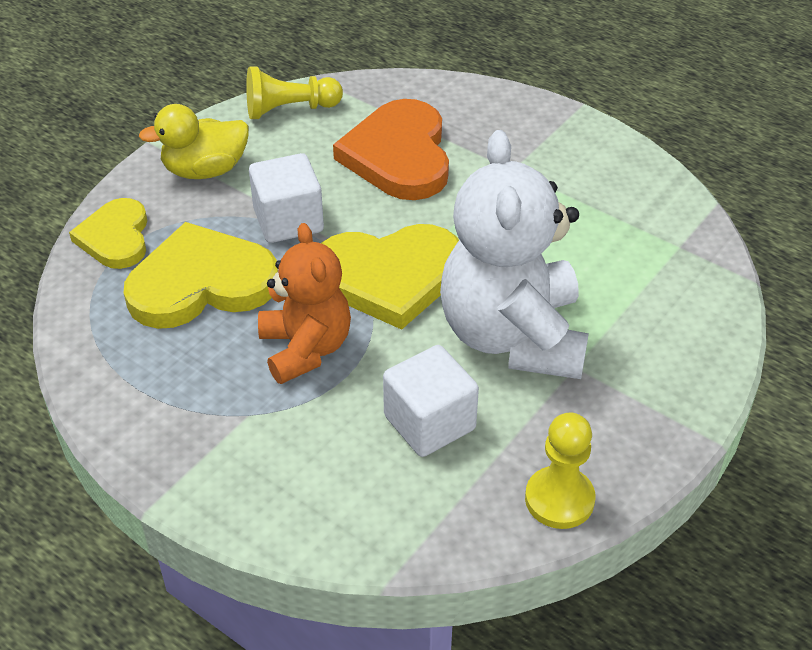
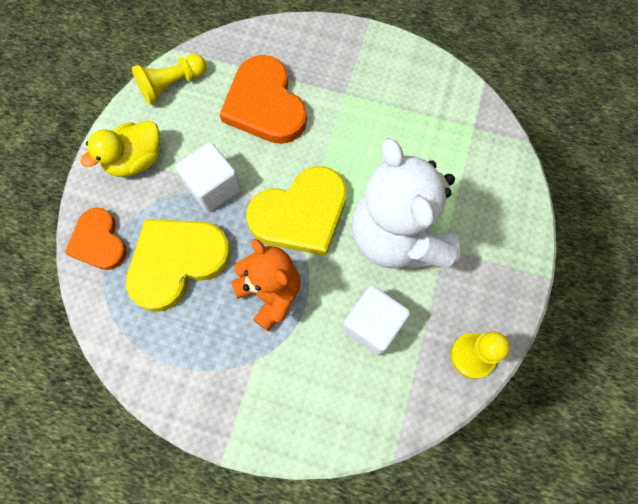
camera: 20 degrees left, 25 degrees up
(115, 237) = (99, 242): yellow heart -> orange heart

